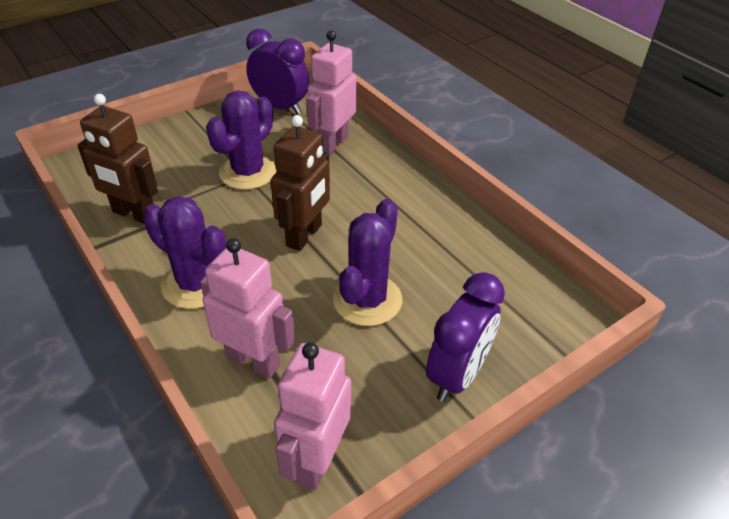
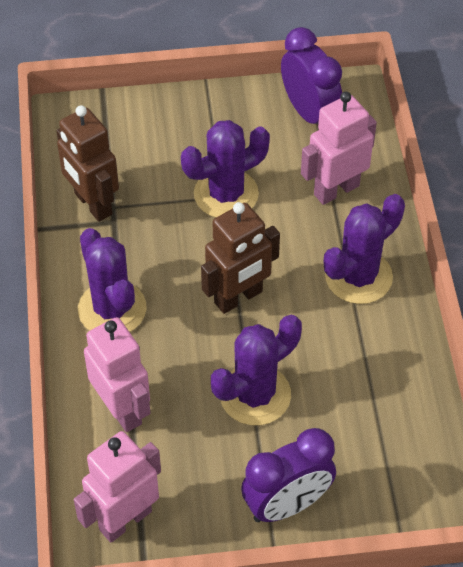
camera: 30 degrees right, 10 degrees up
(389, 190) = (358, 277): none -> purple cactus

